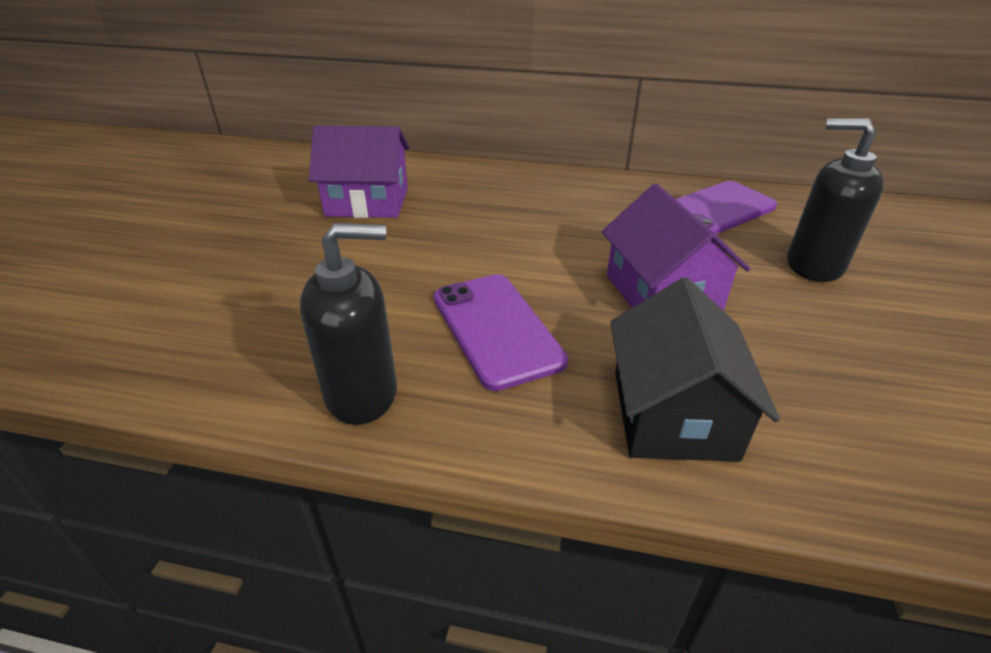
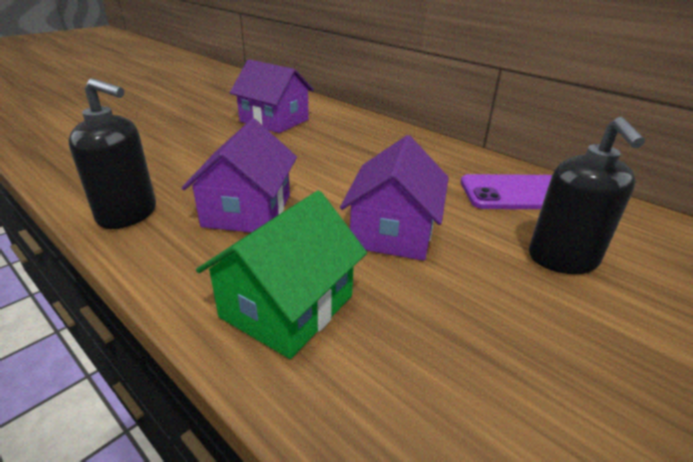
camera: 30 degrees right, 5 degrees down
(496, 329) = (248, 210): purple phone -> purple house
(673, 414) = (287, 306): black house -> green house
(813, 265) = (562, 259): black soap dispenser -> black soap dispenser turned 150 degrees counterclockwise

